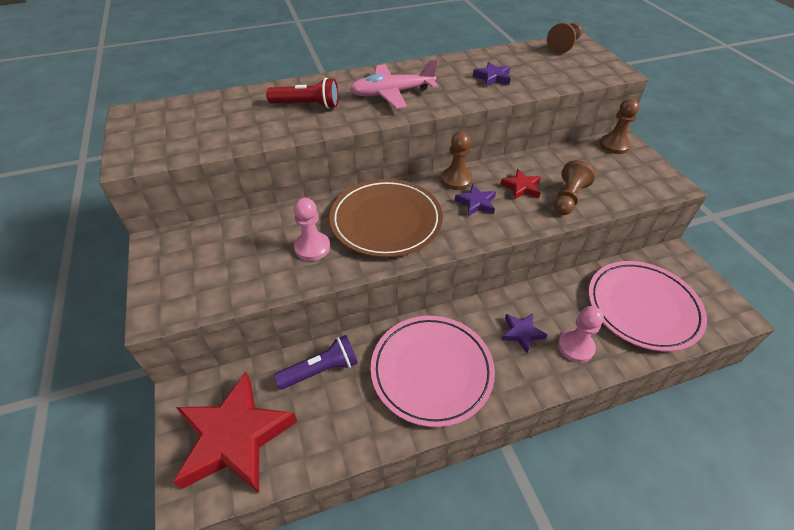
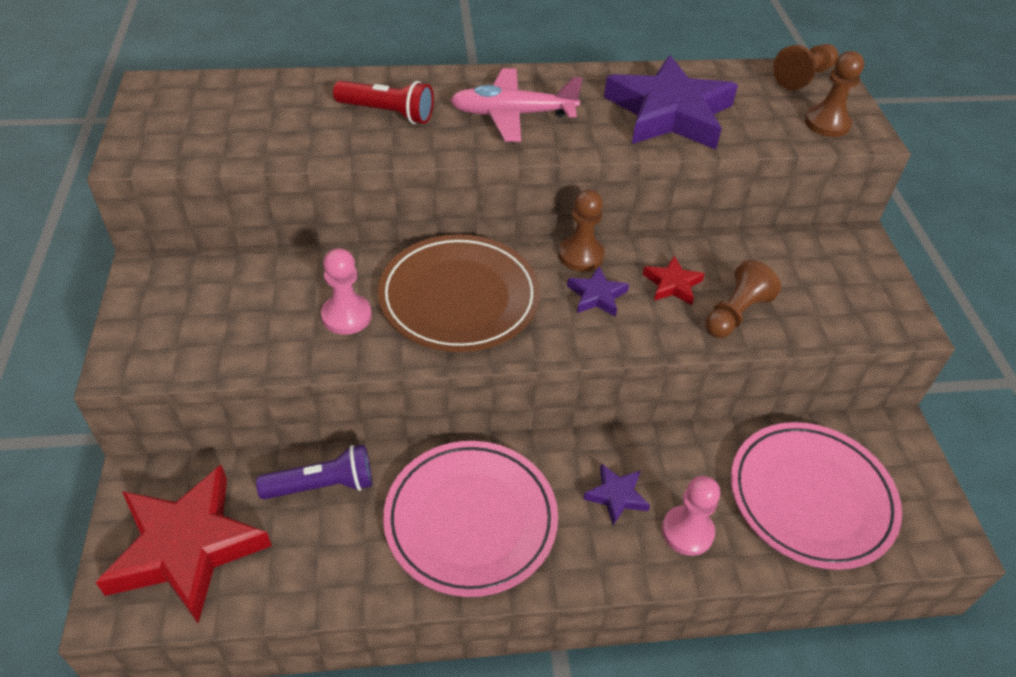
camera: 10 degrees right, 0 degrees up
(492, 78) = (669, 113): purple star -> purple star, size x2.28
(614, 145) = (842, 245): brown pawn -> brown pawn (827, 123)

